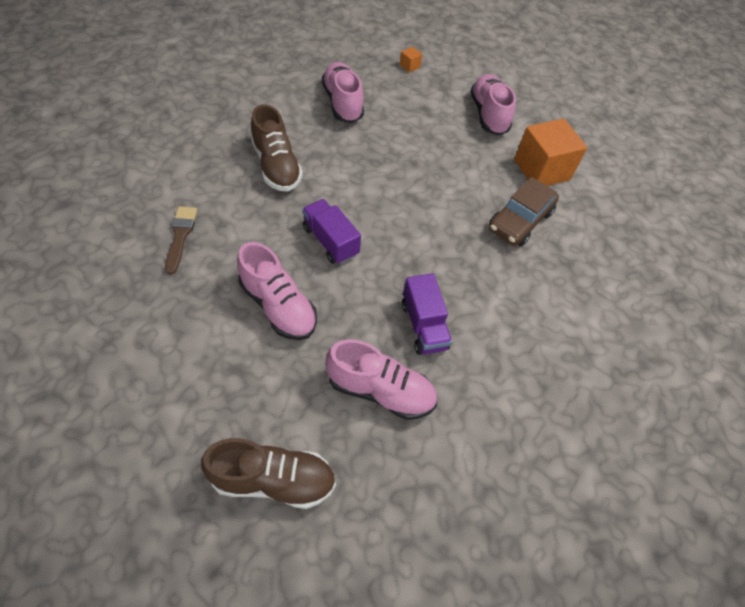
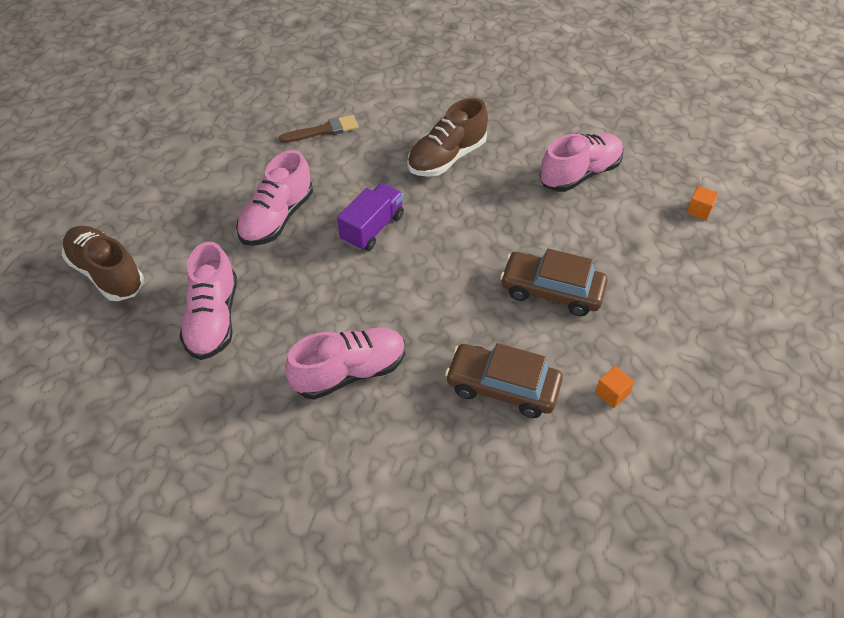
camera: 75 degrees right, 5 degrees down
(273, 480) = (107, 273): brown shoe -> brown shoe turned 150 degrees clockwise
(423, 326) = (302, 332): purple truck -> none
(446, 163) = (551, 291): none -> brown car
(488, 115) = (674, 311): pink shoe -> pink shoe (350, 372)
(541, 170) = (612, 393): orange cube -> orange cube, size x0.40

